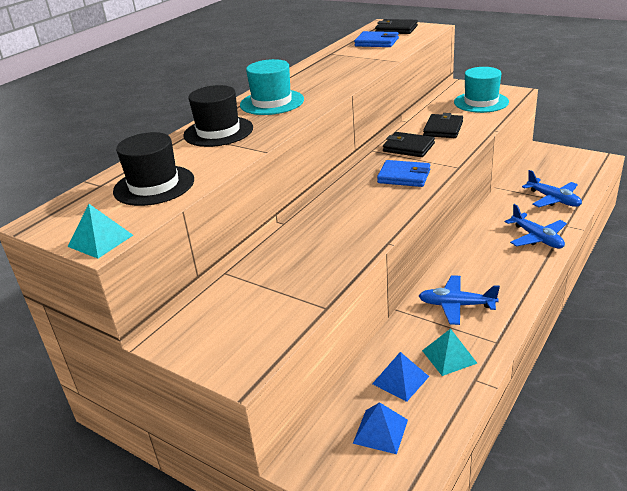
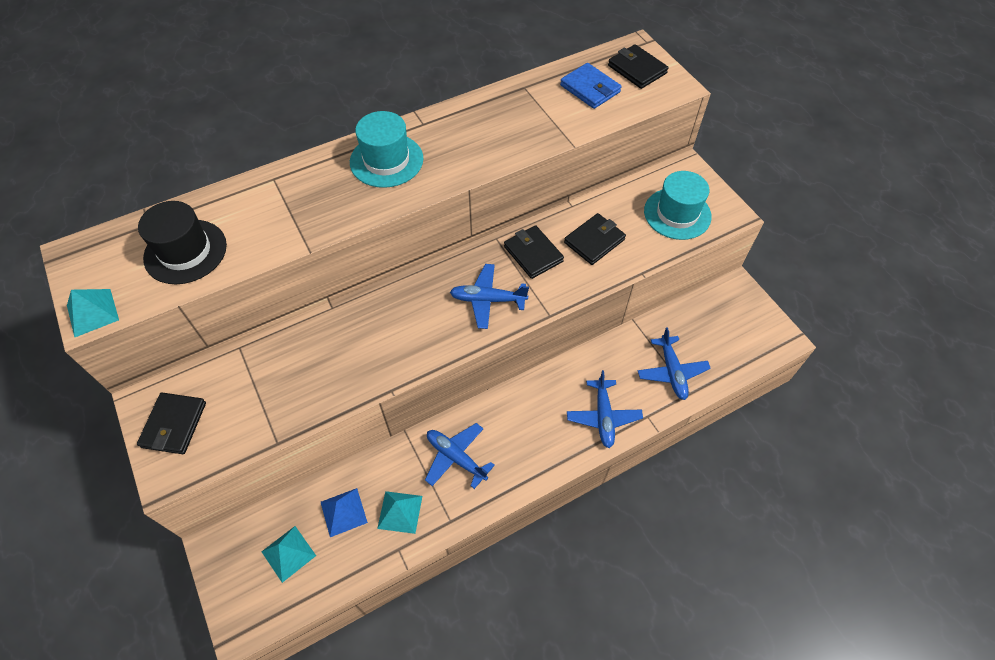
camera: 25 degrees right, 25 degrees up
(212, 339) = (174, 425): none -> black wallet
(218, 132) = (300, 189): black hat -> none
(380, 431) = (288, 553): blue pyramid -> turquoise pyramid
(404, 176) = (488, 300): blue wallet -> blue plane

